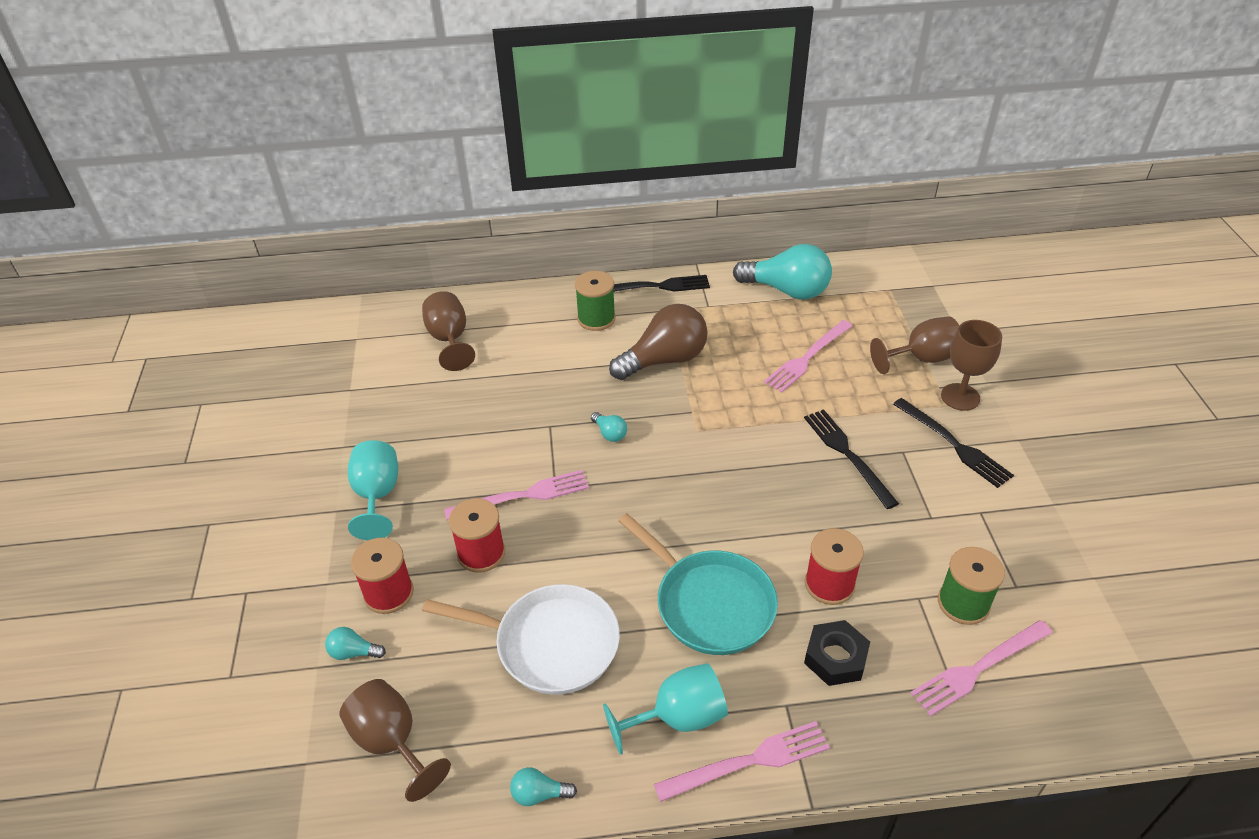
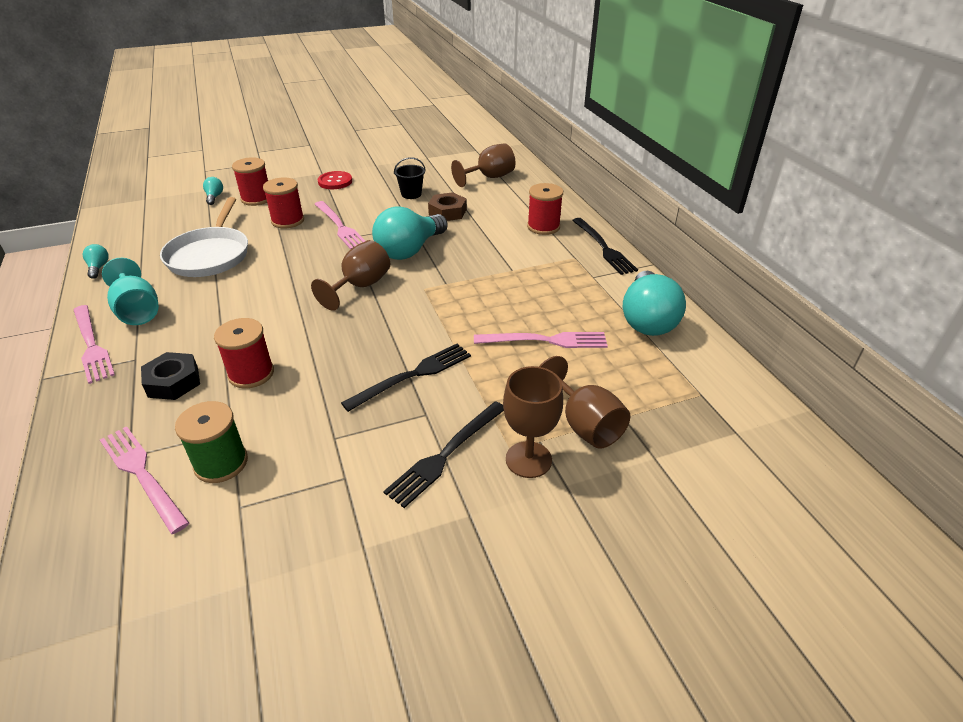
camera: 75 degrees right, 5 degrees down
(377, 495) = (335, 181): turquoise goblet -> red button
(392, 742) = (150, 218): brown goblet -> brown goblet (360, 286)
(461, 417) = (411, 194): none -> black bucket
(527, 389) = (447, 212): none -> brown nut
(596, 319) = (543, 227): green spool -> red spool
(610, 433) = (410, 250): turquoise light bulb -> turquoise light bulb, size x2.36
(664, 360) = (506, 263): brown light bulb -> none
(709, 603) = (237, 314): turquoise pan -> none
(807, 358) = (545, 340): pink fork -> pink fork turned 150 degrees clockwise

